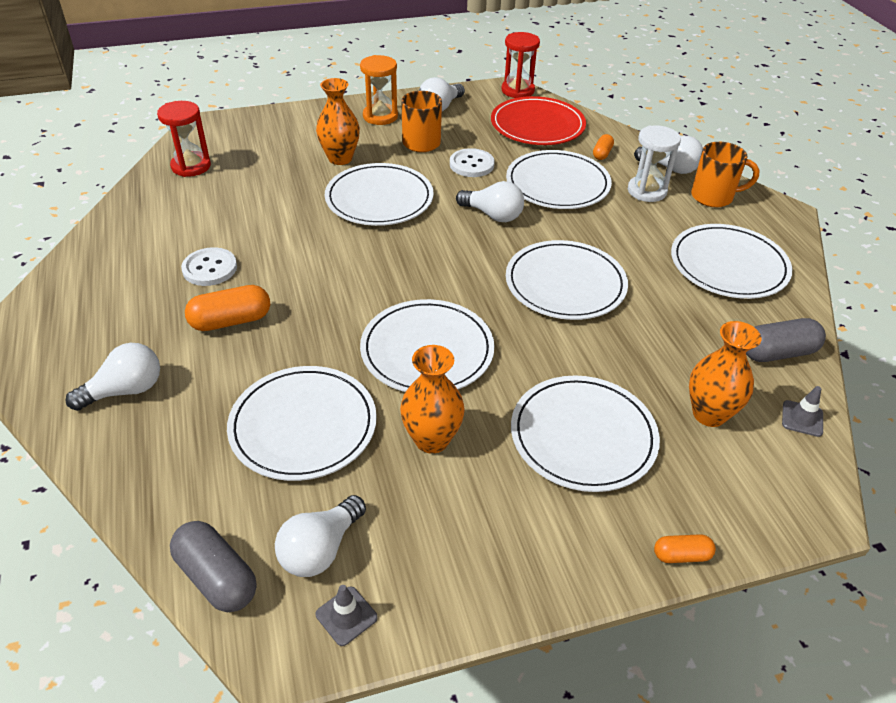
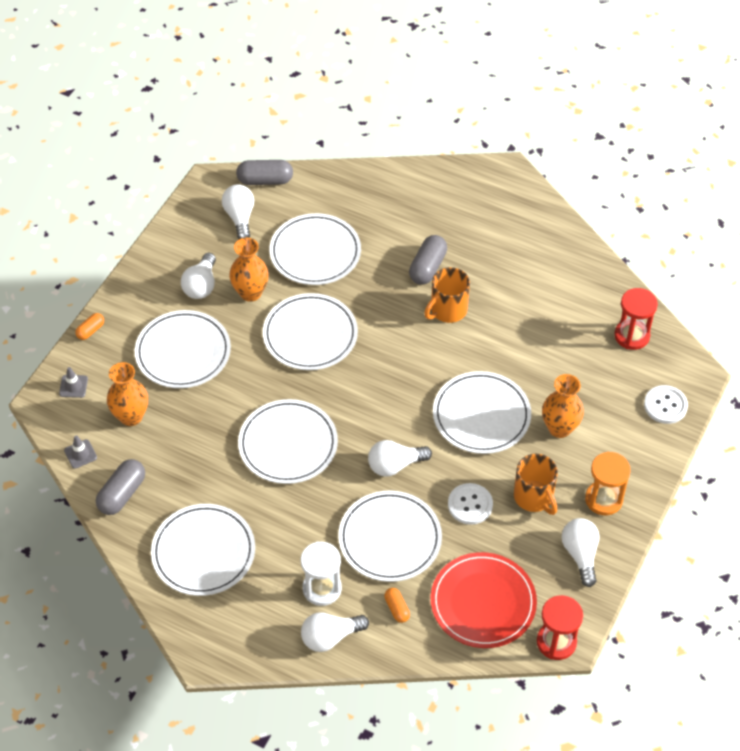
camera: 135 degrees right, 10 degrees up
(125, 391) = (415, 201): white light bulb -> white light bulb (201, 285)
(210, 268) = (489, 283): white button -> white button (665, 405)
(231, 321) = (427, 267): orange capsule -> grey capsule
(346, 616) = (201, 207): grey traffic cone -> grey traffic cone (73, 386)
(713, 197) = (269, 626): orange mug -> orange mug (447, 310)

